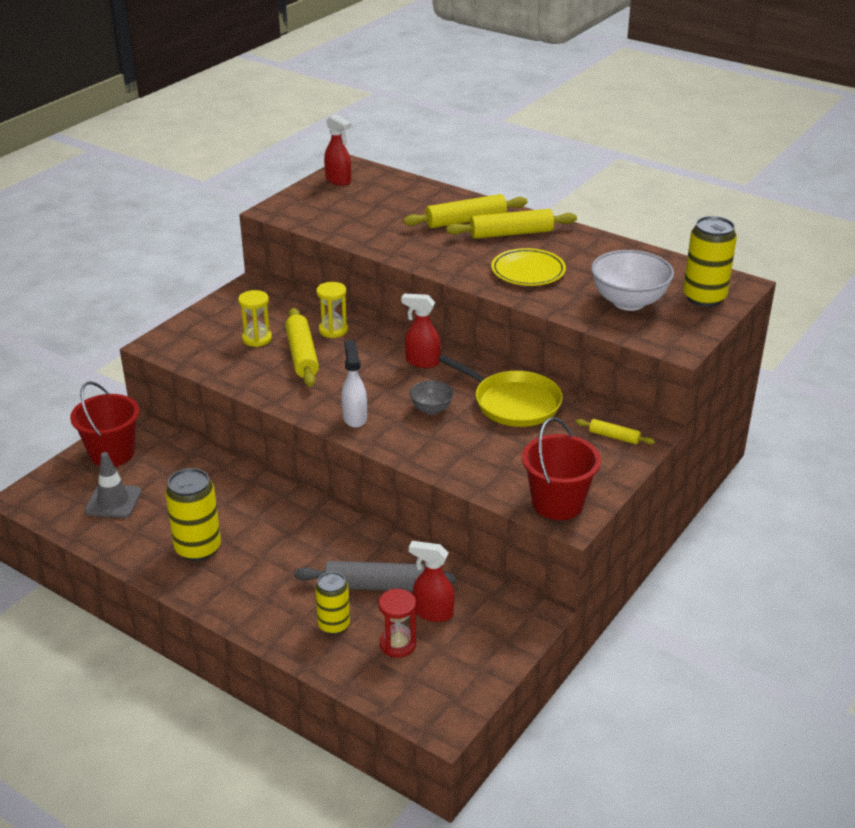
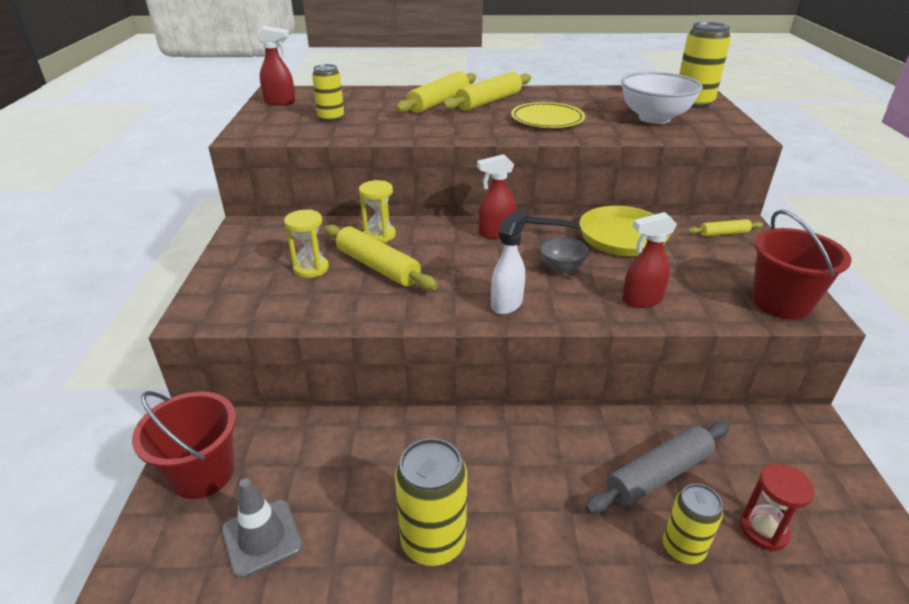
camera: 35 degrees left, 0 degrees up
(354, 417) = (507, 303): white spray bottle -> white spray bottle turned 75 degrees clockwise
(356, 212) = (331, 118): none -> yellow can
(432, 613) = (741, 473): red spray bottle -> red spray bottle (641, 300)

